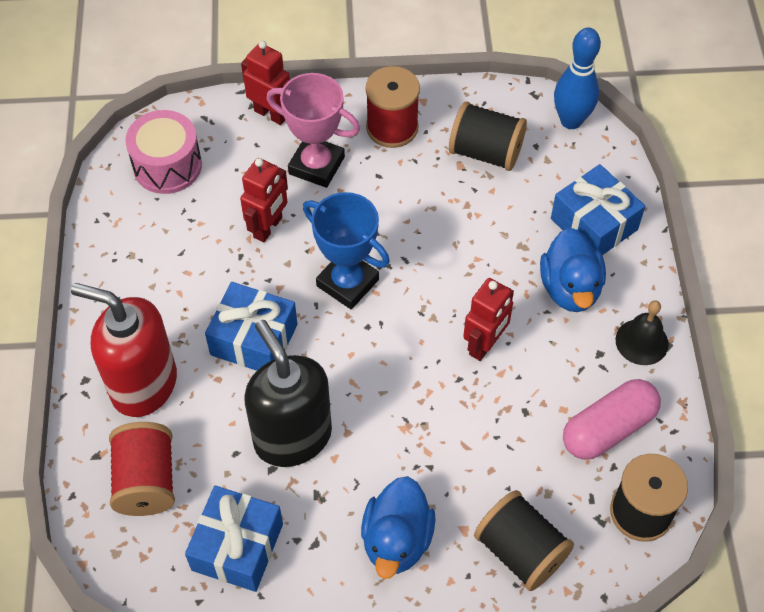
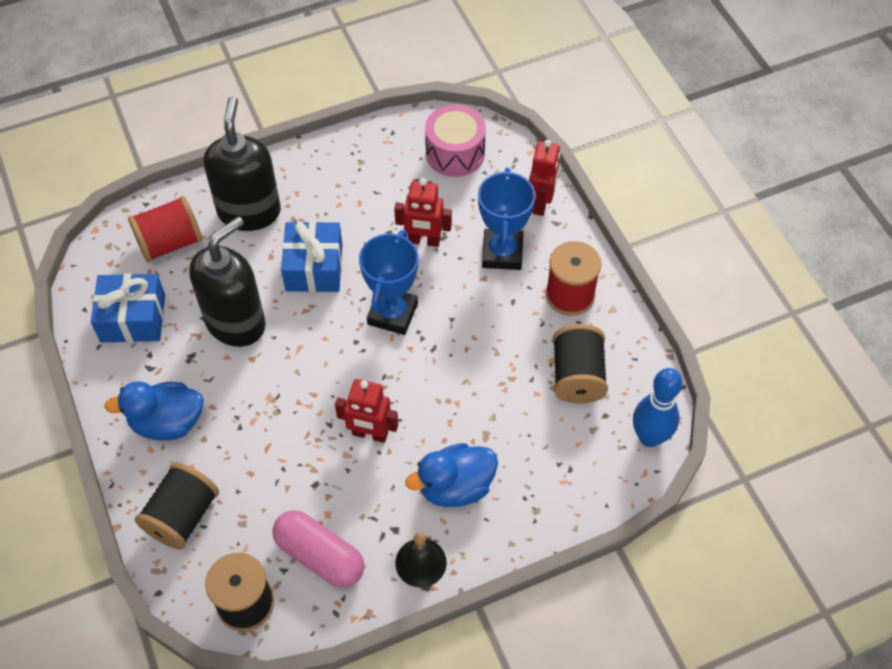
camera: 70 degrees right, 0 degrees up
(143, 384) = (249, 211): red soap dispenser -> black soap dispenser
(316, 165) = (502, 253): pink trophy -> blue trophy
(594, 224) = (536, 488): blue gift -> none

